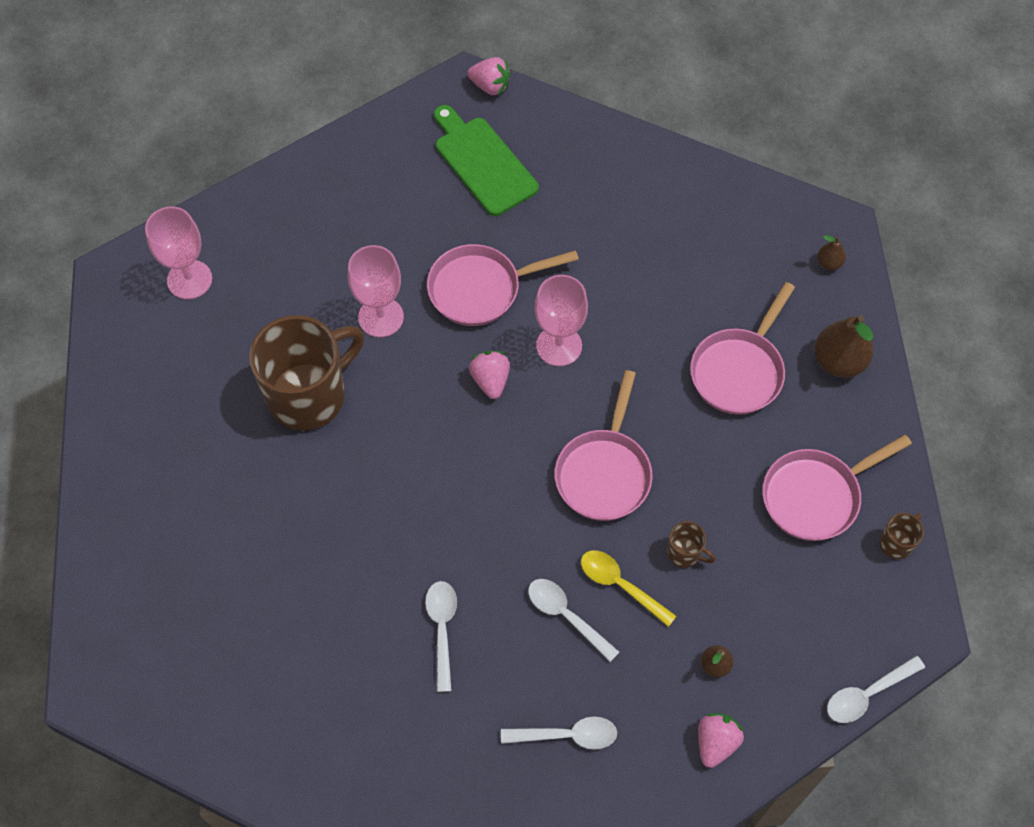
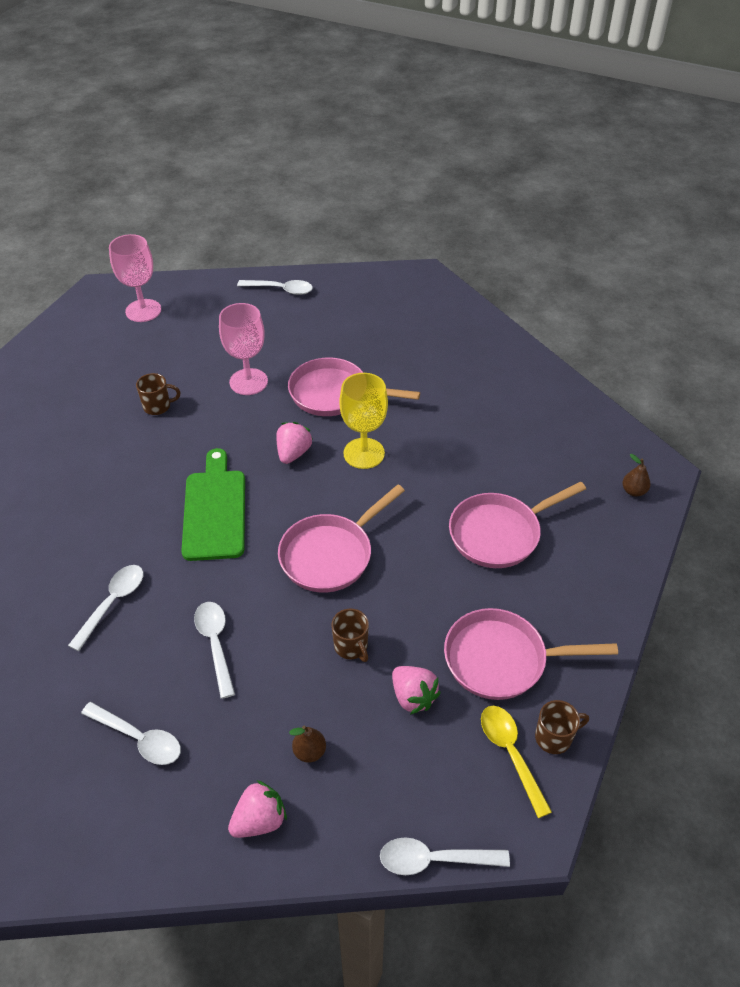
camera: 30 degrees right, 15 degrees down
(309, 395) = (158, 406): brown mug -> brown mug, size x0.41
(323, 177) = (280, 290): none -> white spoon
(482, 163) = (398, 322): green cutting board -> green cutting board (214, 510)
(490, 86) = (439, 282): pink strawberry -> pink strawberry (413, 697)
(559, 346) = (364, 453): pink goblet -> yellow goblet
(620, 585) = (278, 643): yellow spoon -> yellow spoon (510, 754)
(838, 361) = (594, 565): brown pear -> none

